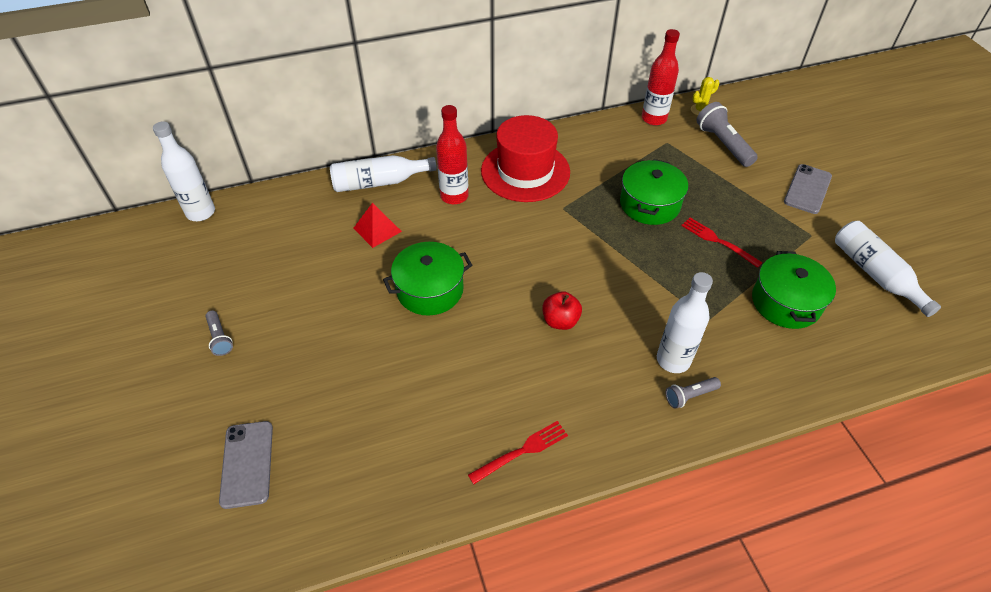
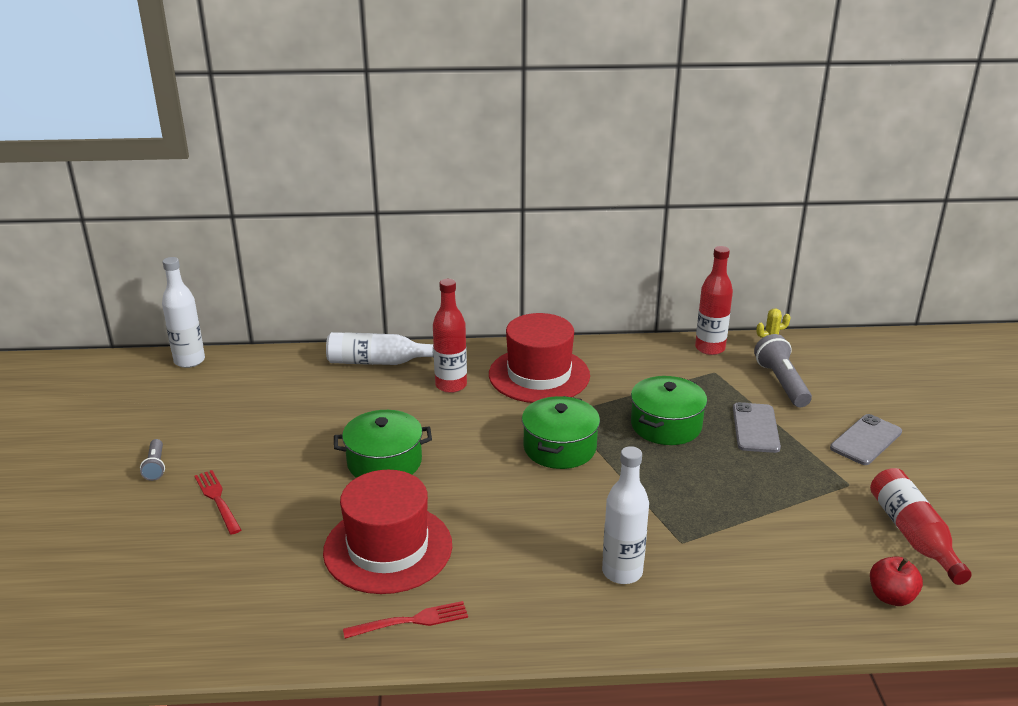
camera: 15 degrees right, 20 degrees down
(247, 464) = (129, 575): grey phone -> grey phone (755, 428)
(377, 229) = (356, 402): red pyramid -> none
(471, 380) = (388, 548): none -> red hat
(560, 321) = (511, 513): red apple -> red apple (891, 597)
(690, 396) = (625, 609): grey flashlight -> none
(717, 241) = (730, 471): red fork -> red fork (217, 499)
(785, 302) = (785, 542): green pot -> green pot (559, 447)
(875, 274) = (913, 535): white bottle -> red bottle

